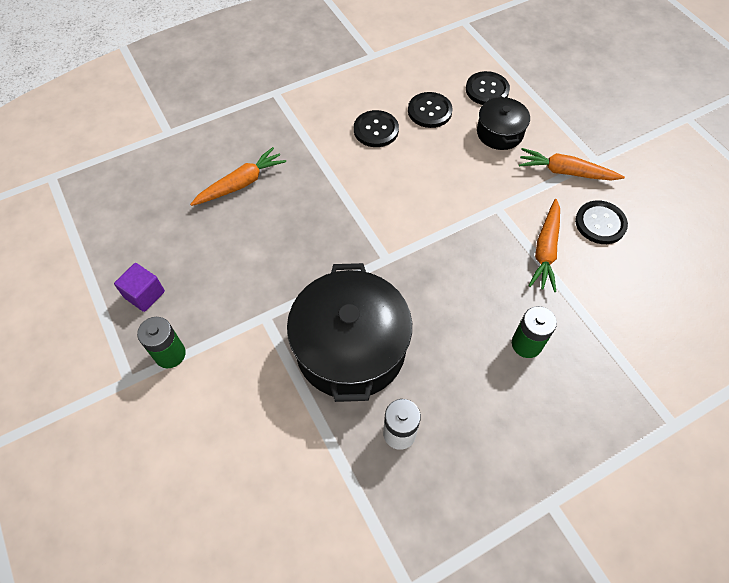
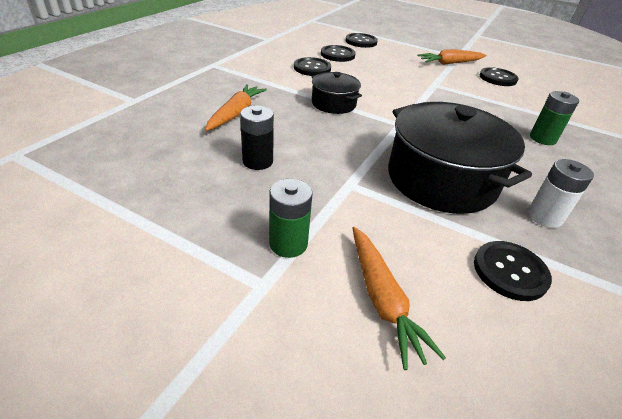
camera: 35 degrees left, 20 degrees down
(144, 294) = (212, 208): purple cube -> none
(213, 256) = (257, 161): none -> black battery
(305, 463) = (510, 271): none -> black button
(499, 133) = (392, 56): black pot -> black pot (333, 104)
(545, 250) = (488, 95): orange carrot -> orange carrot (382, 299)

